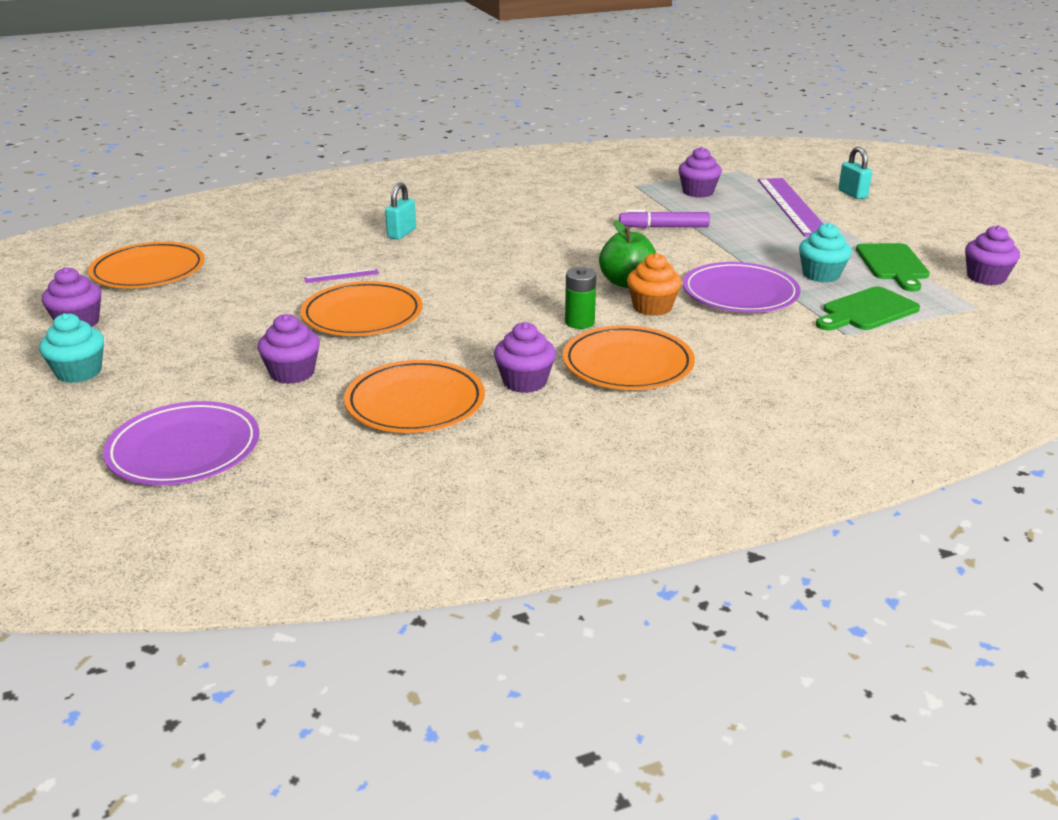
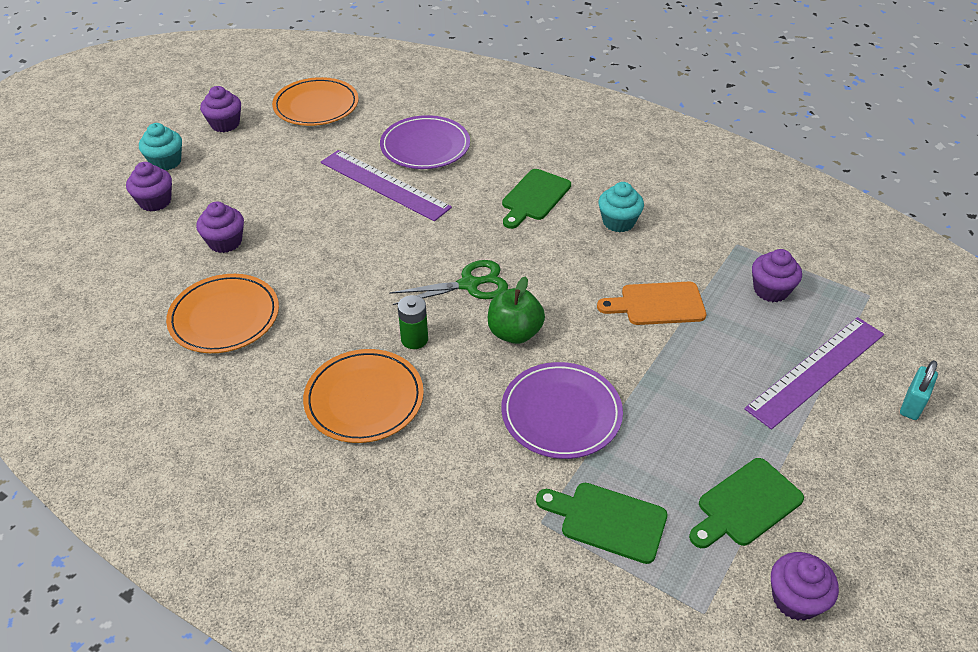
camera: 55 degrees right, 15 degrees up
(184, 449) = (104, 253): purple plate -> purple plate (425, 146)
(341, 276) = (384, 184): purple ruler -> purple ruler, size x2.49
(362, 315) = (332, 226): orange plate -> none
(401, 233) = (485, 172): turquoise padlock -> none
(469, 226) = (534, 197): none -> green cutting board
(524, 382) = (293, 356): purple cupcake -> purple cupcake (155, 201)
(541, 282) = (469, 284): none -> green scissors
(652, 307) = (480, 369): orange cupcake -> none
(664, 227) = (657, 304): purple marker -> orange cutting board
(821, 275) = (660, 456): turquoise cupcake -> turquoise cupcake (618, 222)

